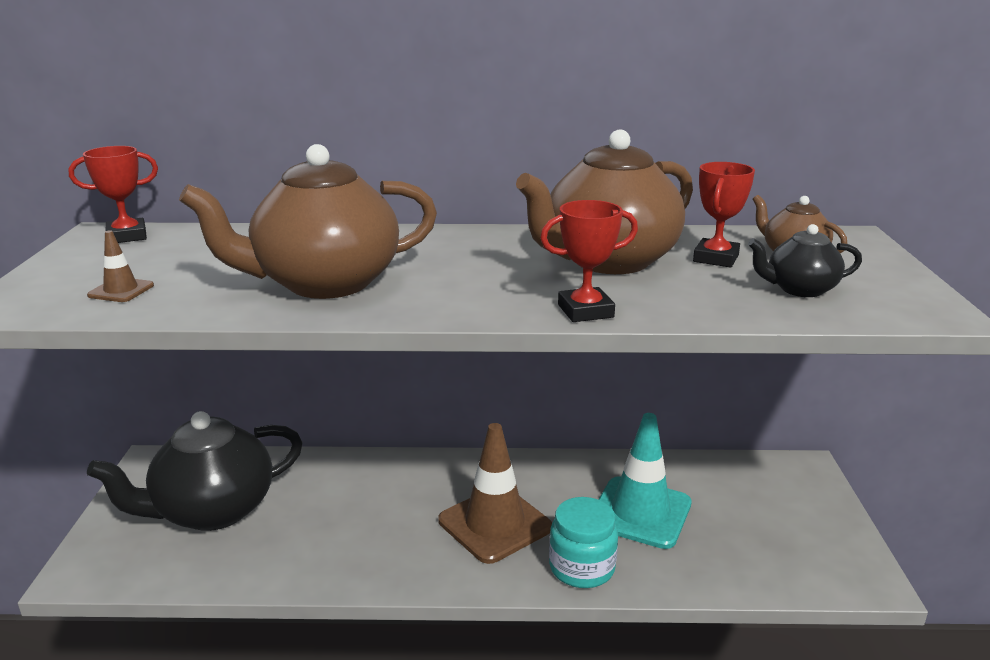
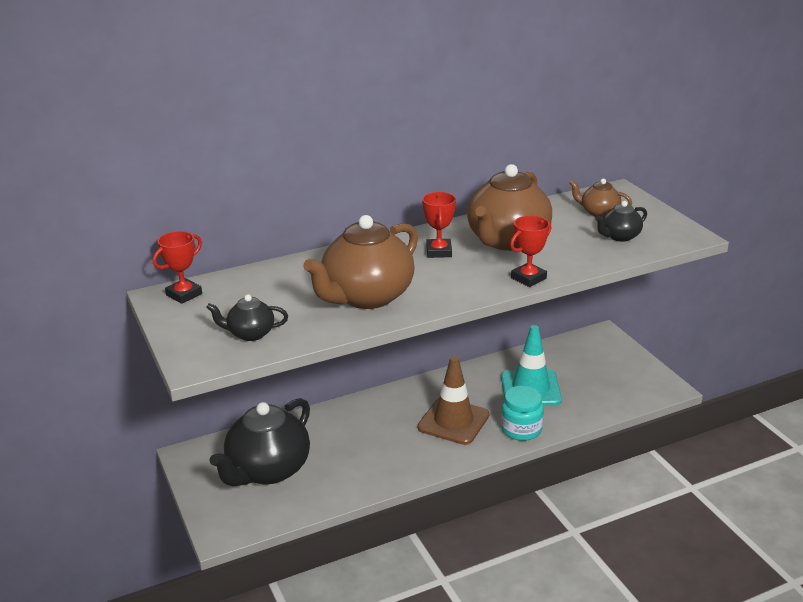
camera: 25 degrees left, 5 degrees up
(121, 290) = (250, 334): brown traffic cone -> black teapot
(716, 258) = (561, 224): red trophy -> red trophy (439, 252)

